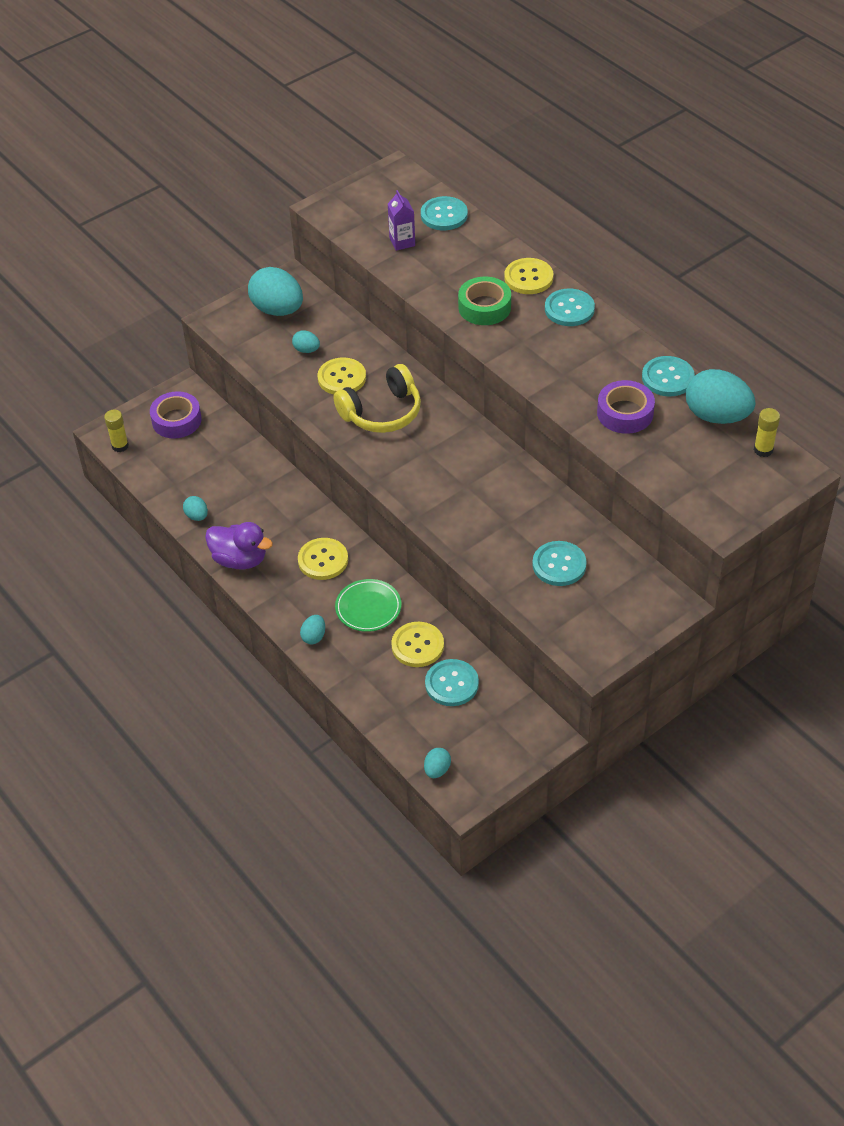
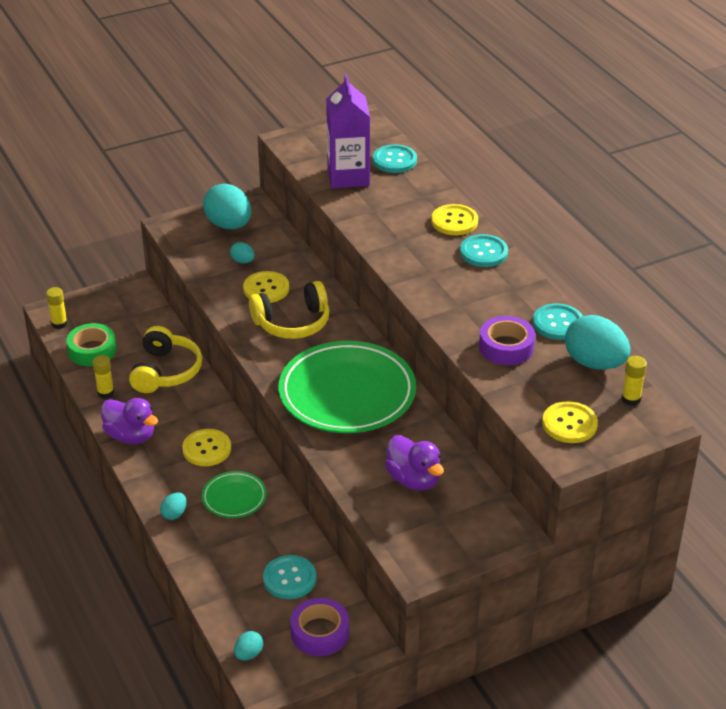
camera: 10 degrees right, 10 degrees down
(176, 420) = (117, 310): purple tape -> purple tape (320, 633)
(197, 516) = (105, 393): turquoise egg -> yellow glue stick
(251, 481) = (166, 371): none -> yellow headphones
(402, 242) = (348, 176): purple carton -> purple carton, size x1.97
(417, 646) = (269, 539): yellow button -> yellow button (569, 424)
(463, 482) = (347, 393): none -> green plate
(484, 307) = (404, 239): green tape -> green tape (92, 350)
(559, 565) = (413, 480): turquoise button -> purple duck

